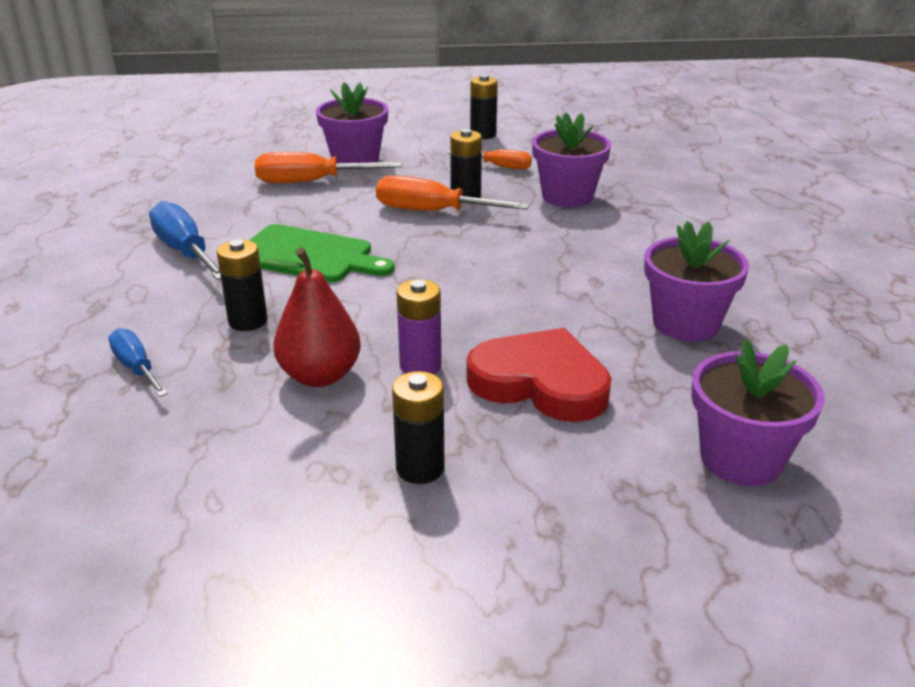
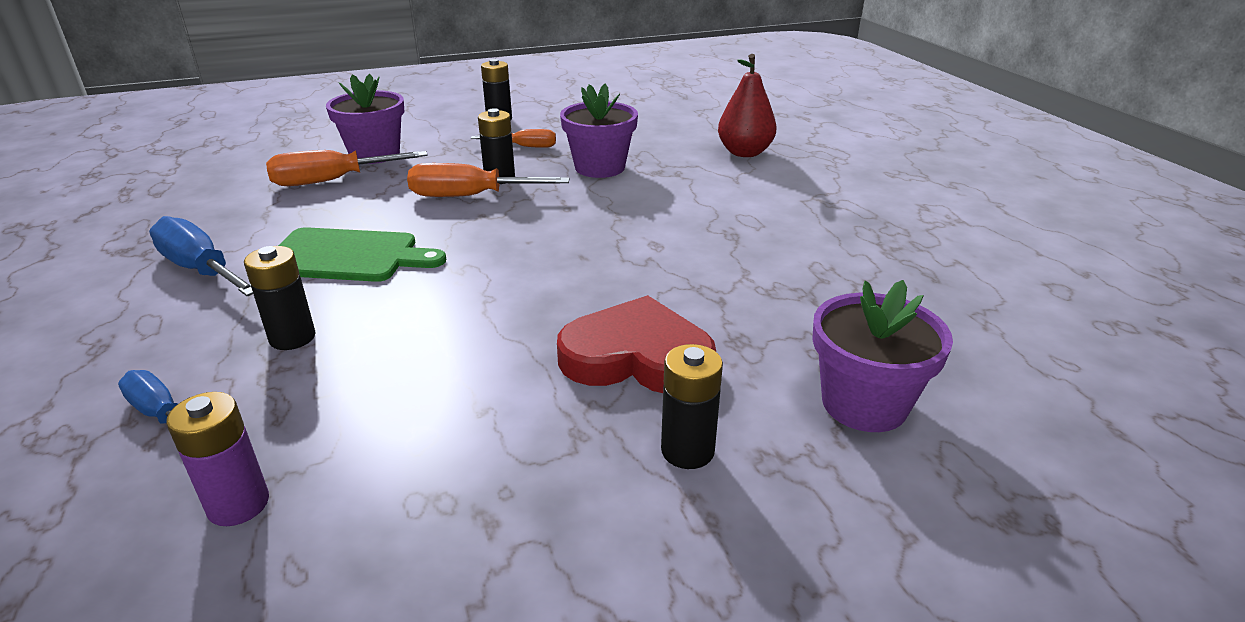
camera: 15 degrees left, 0 degrees up
(320, 376) = (392, 388): red pear -> red pear (744, 153)
(420, 365) = (503, 358): purple battery -> purple battery (238, 504)
(420, 468) = (538, 477): black battery -> black battery (687, 450)
(685, 323) = (756, 274): purple flower pot -> none

